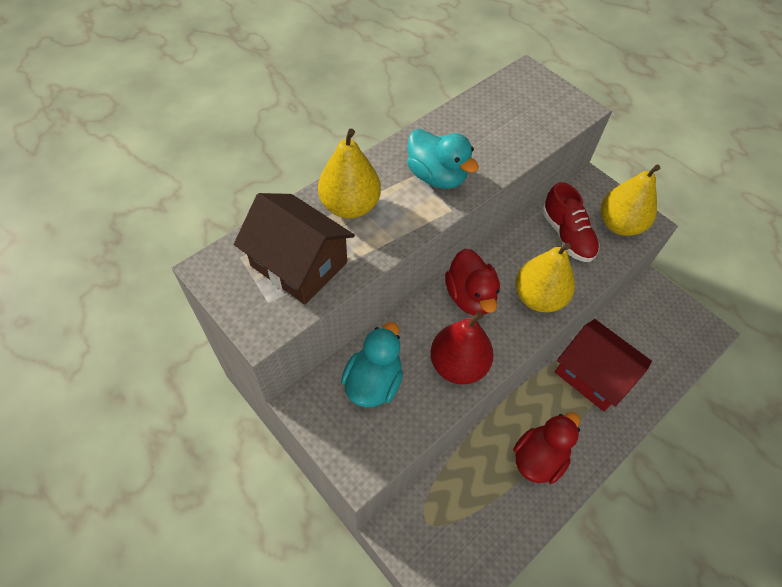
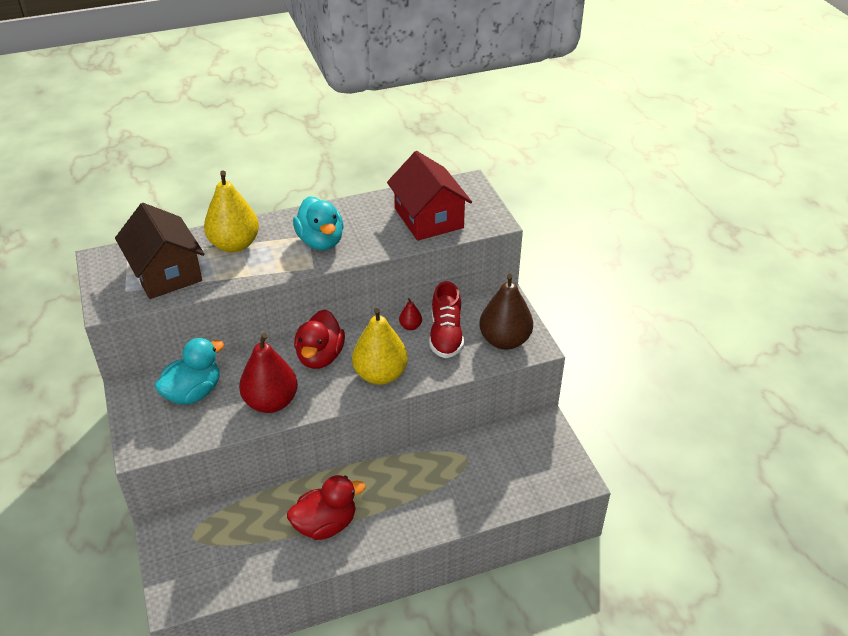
camera: 25 degrees right, 15 degrees down
(529, 236) = (410, 326): none -> red pear
(593, 374) = (427, 477): red house -> red house (429, 218)
(619, 225) = (504, 340): yellow pear -> brown pear

